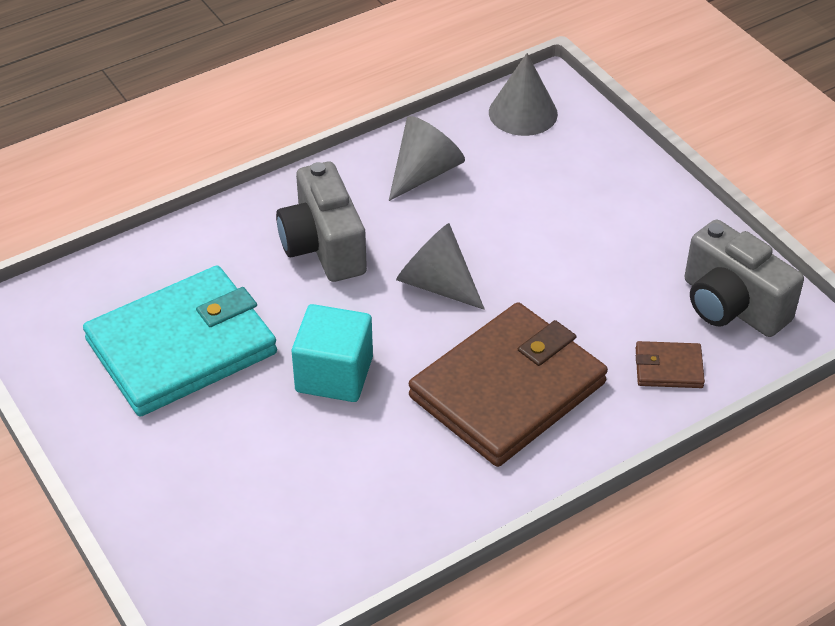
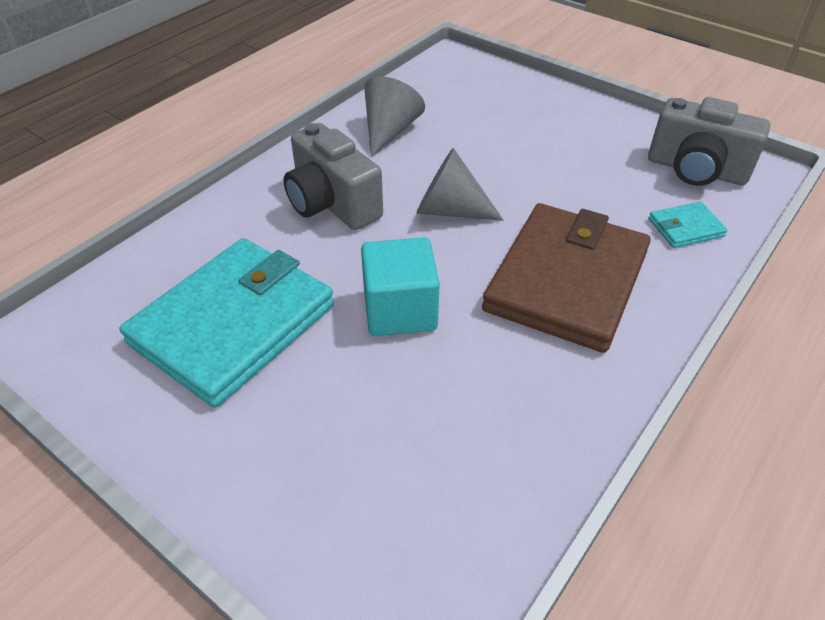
camera: 20 degrees left, 0 degrees up
(523, 113) = (443, 76): grey cone -> none
(668, 368) = (685, 228): brown wallet -> turquoise wallet

